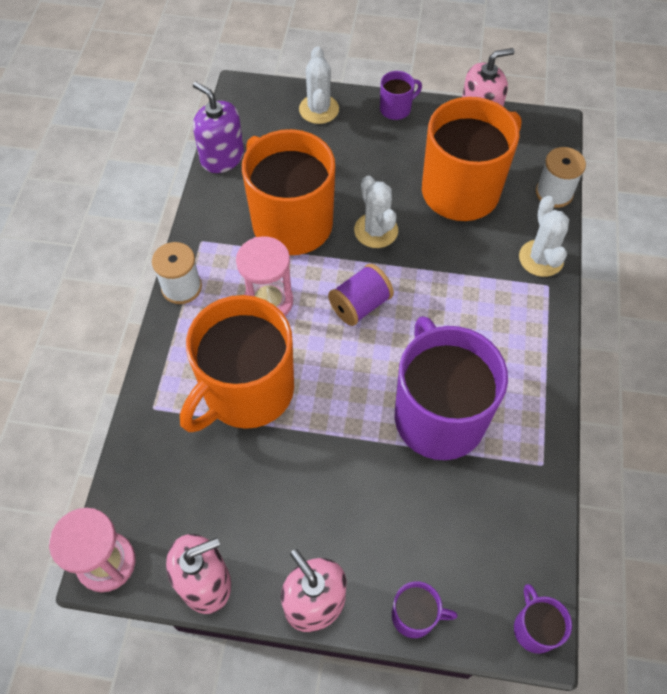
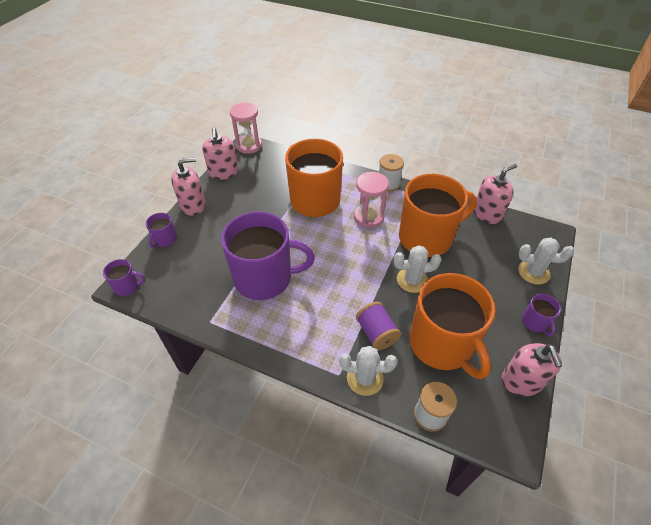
camera: 105 degrees right, 10 degrees down
(222, 157) = (487, 213): purple soap dispenser -> pink soap dispenser
(360, 305) = (354, 258): purple spool -> purple spool (376, 333)

